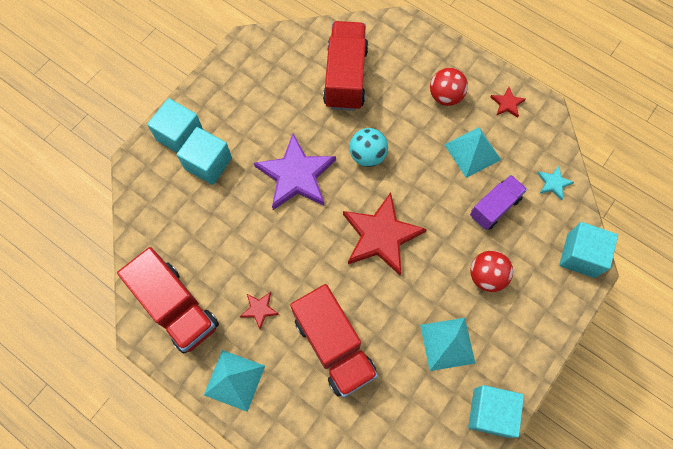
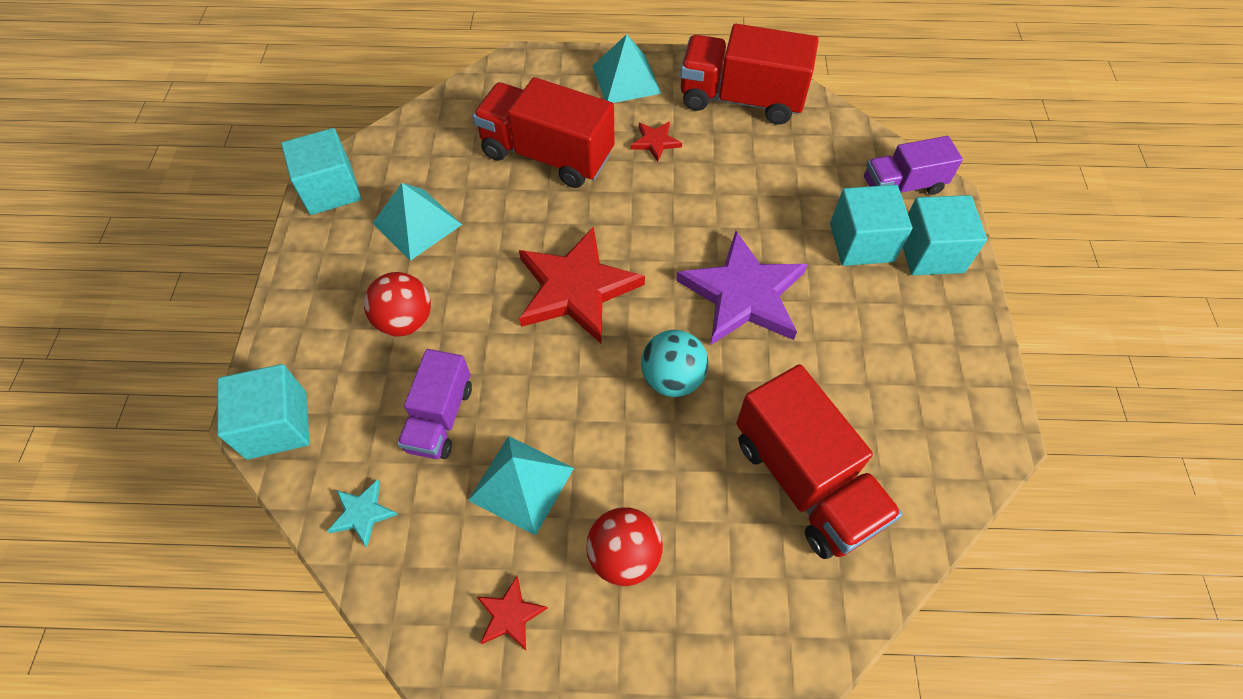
camera: 145 degrees right, 10 degrees down
(150, 181) = (902, 186): none -> purple truck

